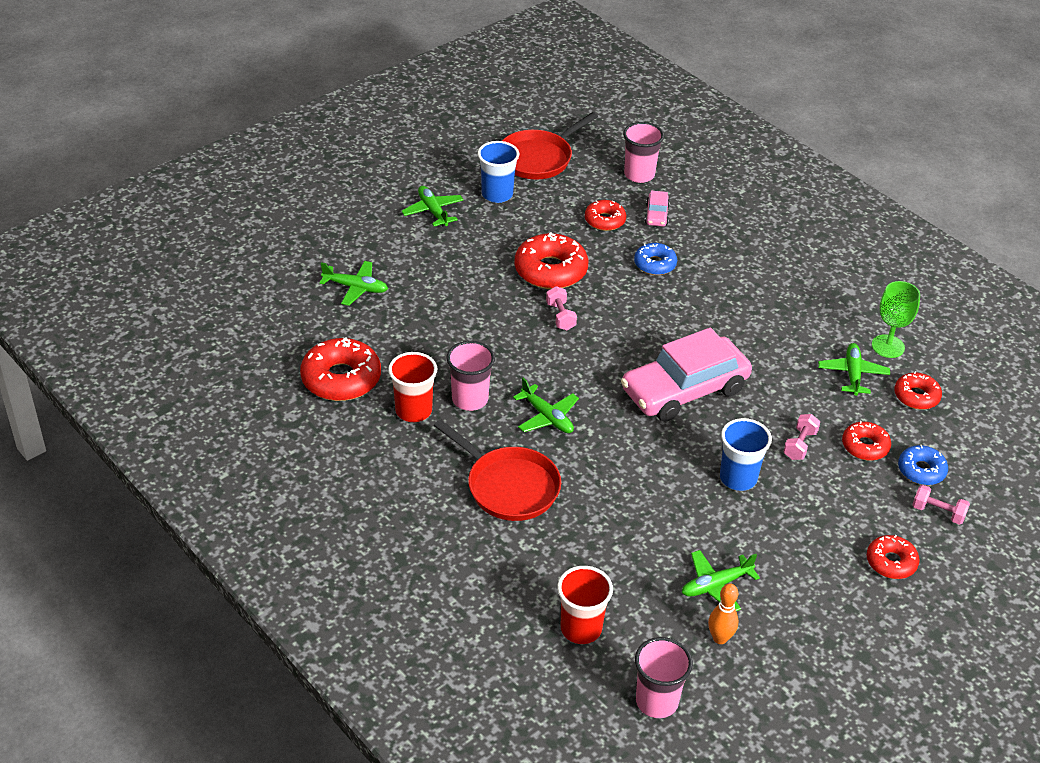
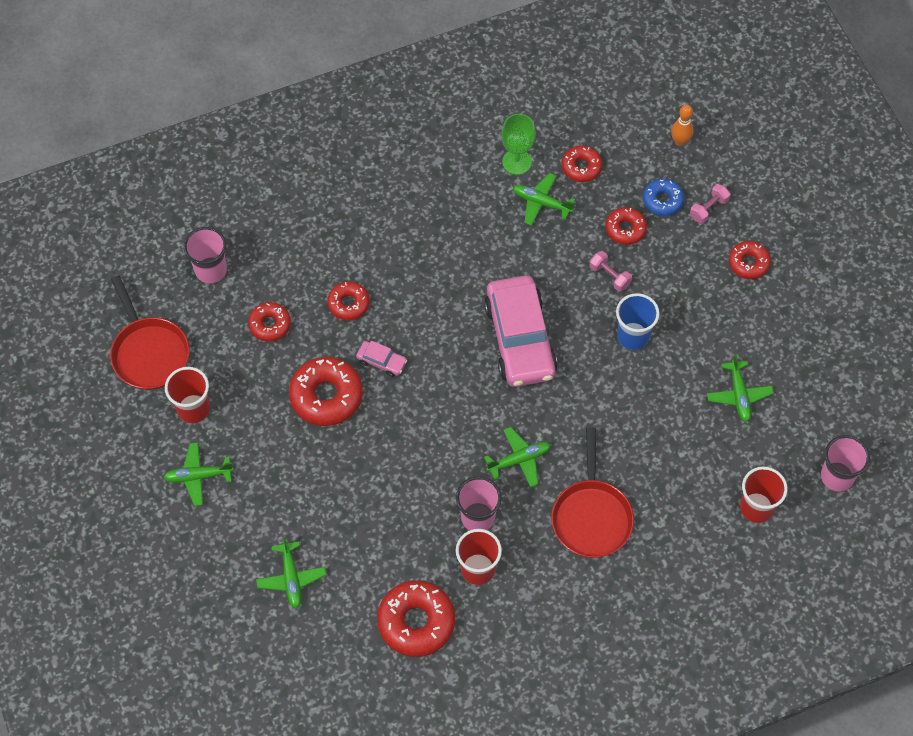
camera: 70 degrees left, 20 degrees up
(356, 288) = (291, 578): green plane -> green plane turned 135 degrees clockwise
(497, 194) = (193, 409): blue cup -> red cup
(508, 486) = (591, 516): red pan -> red pan turned 120 degrees clockwise
(560, 316) = (393, 408): pink dumbbell -> none
(655, 264) = (348, 304): blue donut -> red donut
(656, 215) = (278, 277): pink car -> pink car (381, 361)
(720, 638) = (790, 411): orange bowling pin -> orange bowling pin (680, 141)

